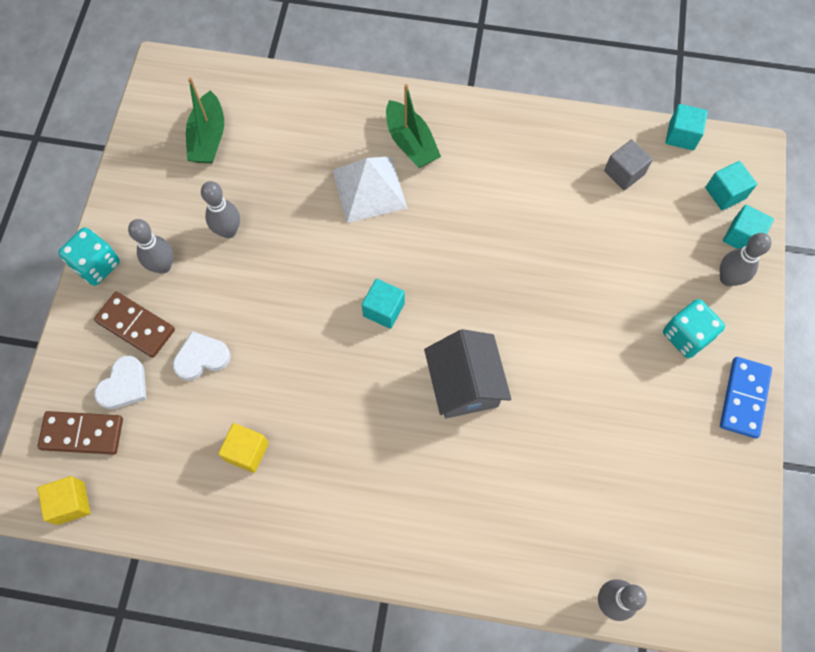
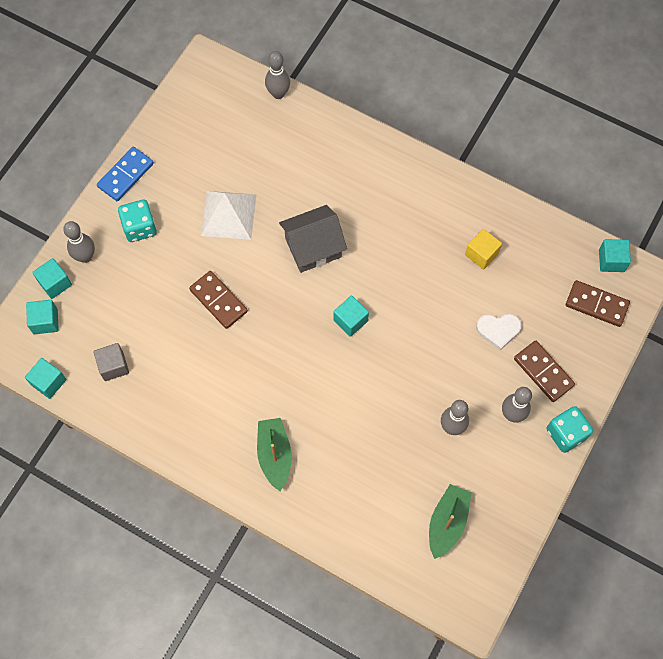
camera: 160 degrees left, 0 degrees up
(70, 503) = (611, 260): yellow cube -> turquoise cube
(124, 385) = (560, 329): white heart -> none
(369, 189) = (325, 424): white pyramid -> white pyramid (229, 215)
(464, 384) = (313, 247): grey house -> grey house turned 60 degrees clockwise
(547, 280) = (218, 301): none -> brown domino

